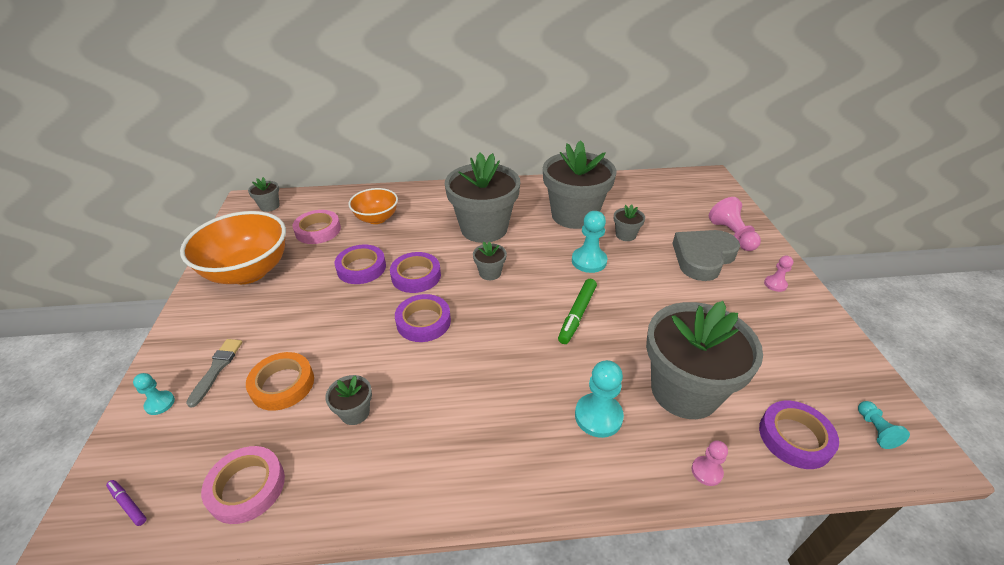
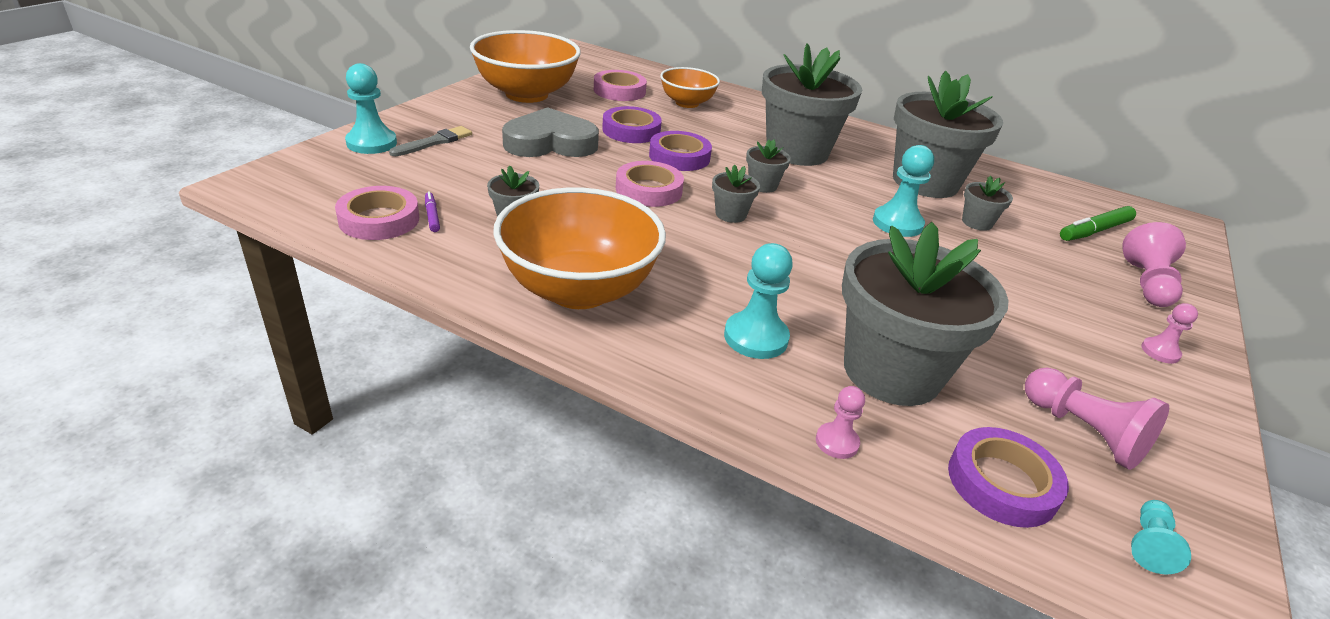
camera: 30 degrees right, 5 degrees down
(128, 504) = (291, 187): purple marker -> purple marker (432, 216)
(160, 403) = (371, 143): turquoise pawn -> turquoise pawn, size x1.75
(269, 206) = (593, 59): grey flower pot -> grey flower pot (730, 214)
(282, 384) = (474, 174): orange tape -> none
(423, 321) = (649, 190): purple tape -> pink tape
(461, 453) = (579, 290): none -> orange bowl
(577, 315) = (828, 256): green marker -> green marker (1094, 231)
(703, 257) = (1070, 283): grey heart -> grey heart (550, 143)
(793, 369) = (1083, 432): none -> pink pawn

